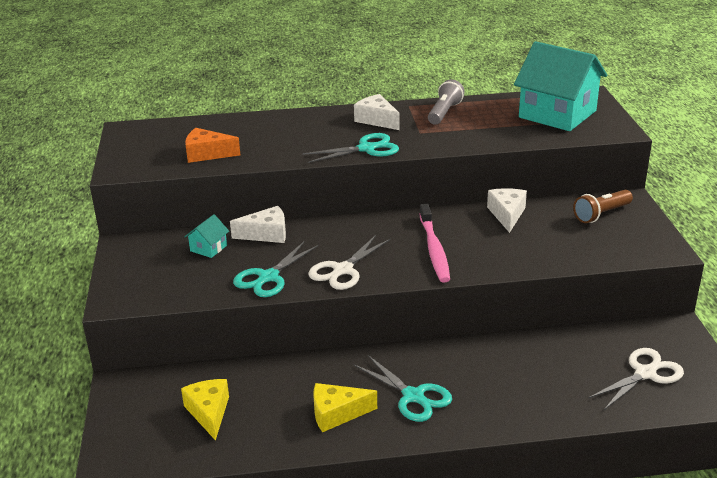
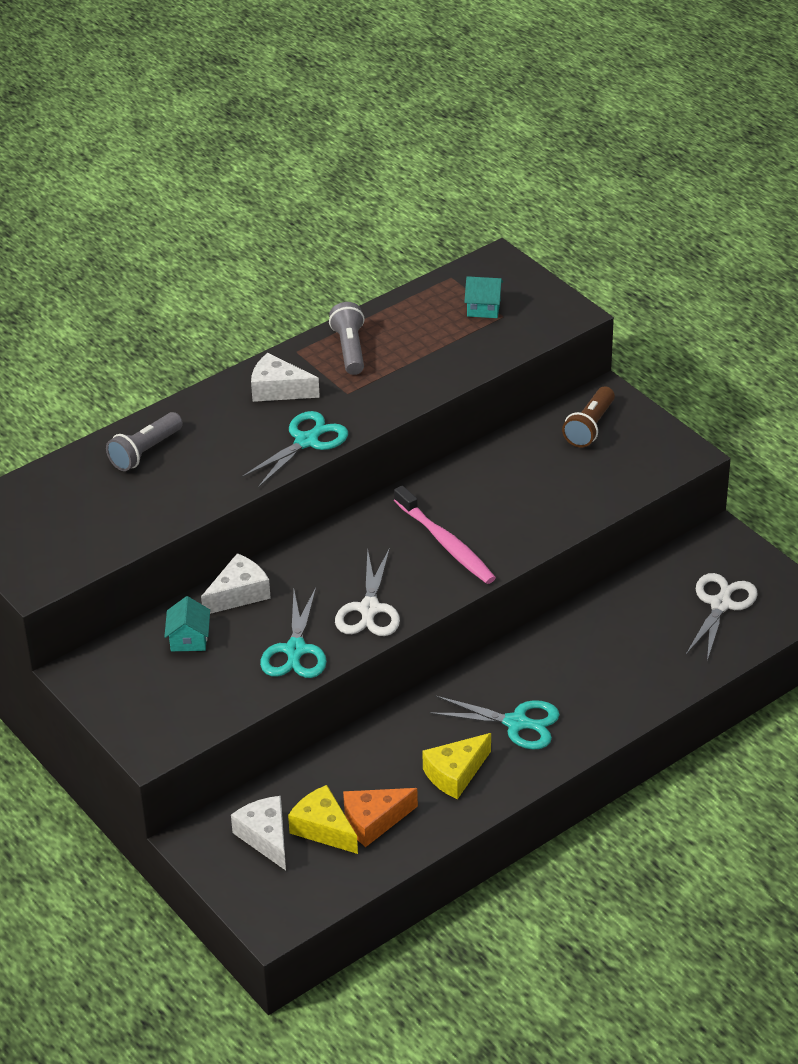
camera: 30 degrees left, 10 degrees up
(207, 154) = (120, 518): orange cheese -> orange cheese (373, 821)
(261, 128) = (145, 452): none -> grey flashlight
(507, 214) = (489, 465): white cheese -> white cheese (265, 837)
(557, 114) = (483, 308): turquoise house -> turquoise house, size x0.41

